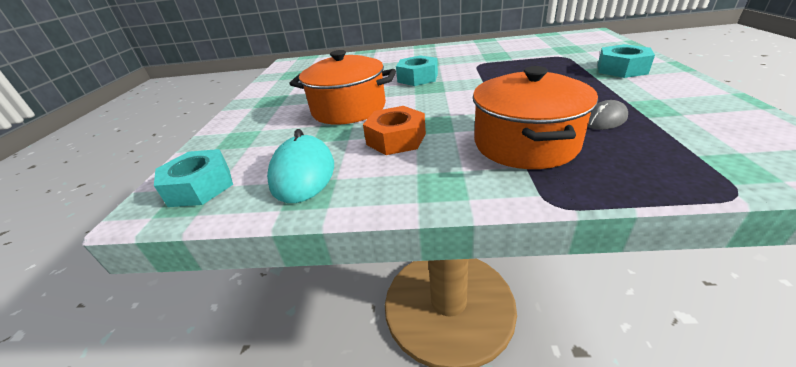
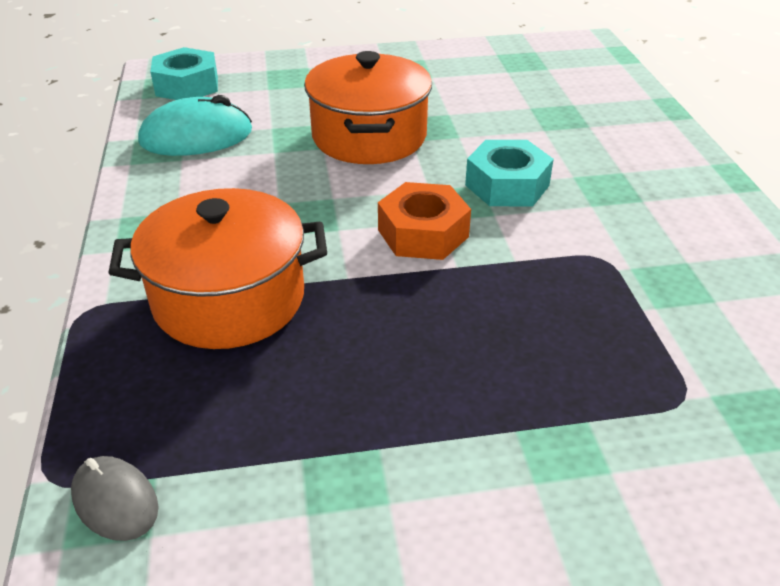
camera: 75 degrees right, 5 degrees up
(396, 139) = (265, 187): orange nut -> orange nut (423, 233)
(604, 119) = (296, 397): grey mouse -> grey mouse (115, 501)
(621, 69) = (584, 488): turquoise nut -> none

